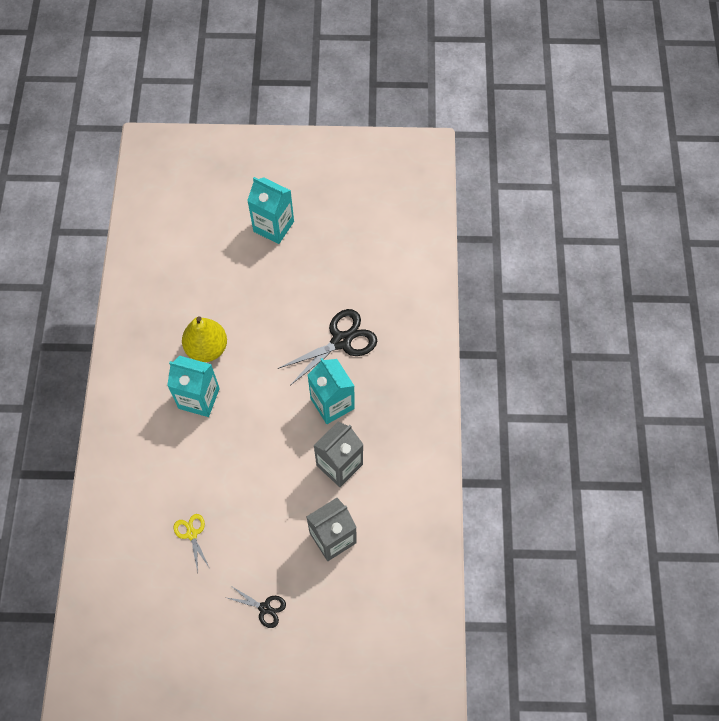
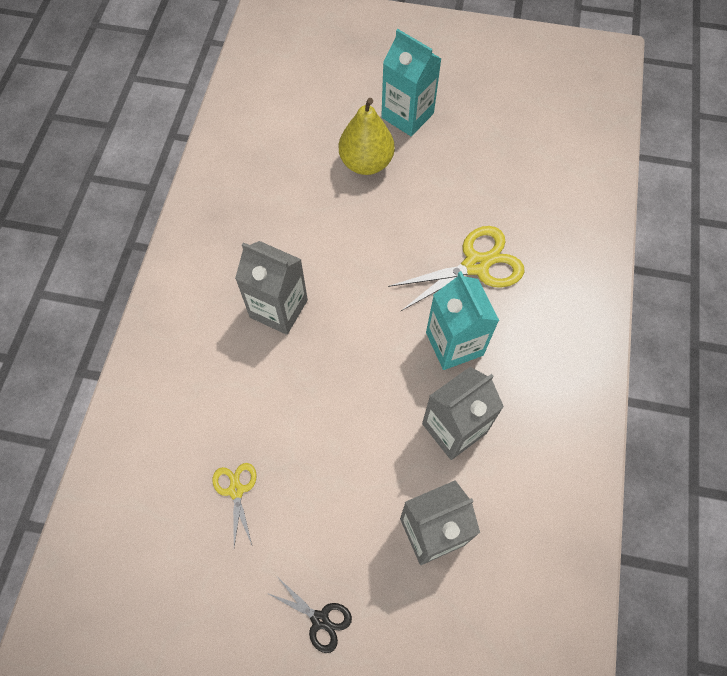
camera: 10 degrees right, 0 degrees up
(199, 398) = (278, 308): turquoise carton -> grey carton
(207, 348) = (300, 247): yellow pear -> yellow pear (366, 163)
(341, 341) = (476, 265): black scissors -> yellow scissors

